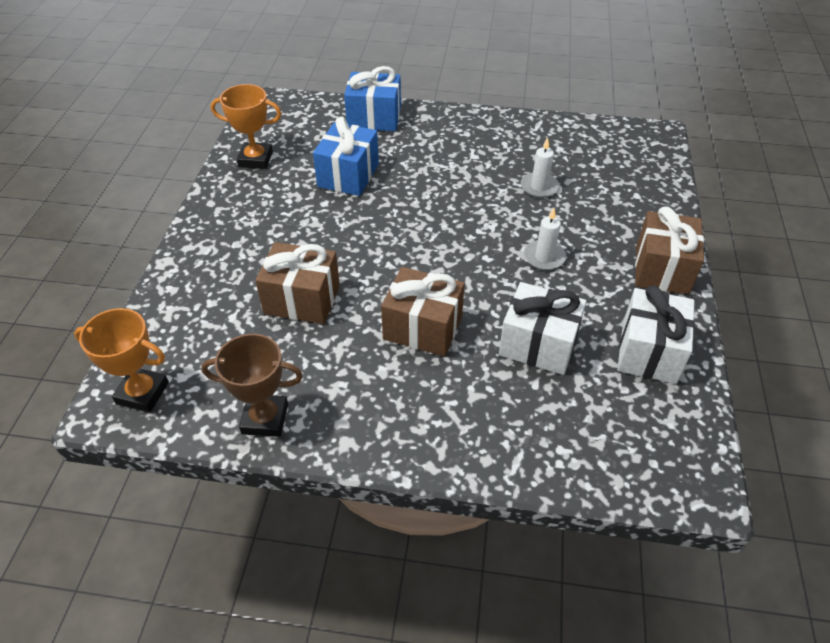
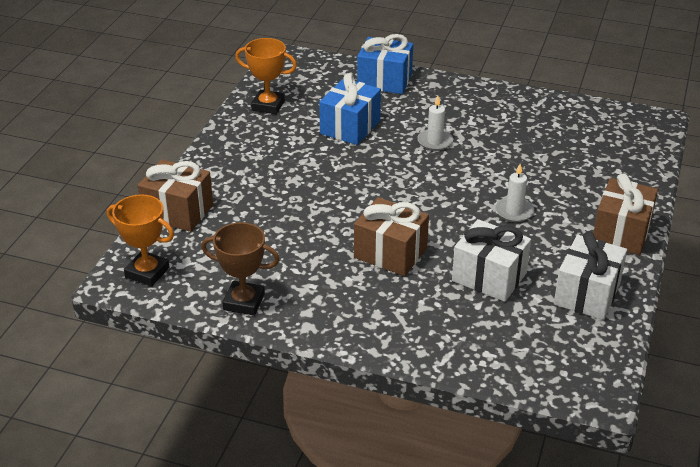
camera: 10 degrees right, 10 degrees down
(302, 299) = (290, 220): brown gift -> brown gift (178, 212)
(539, 187) = (526, 154): white candle -> white candle (435, 141)

